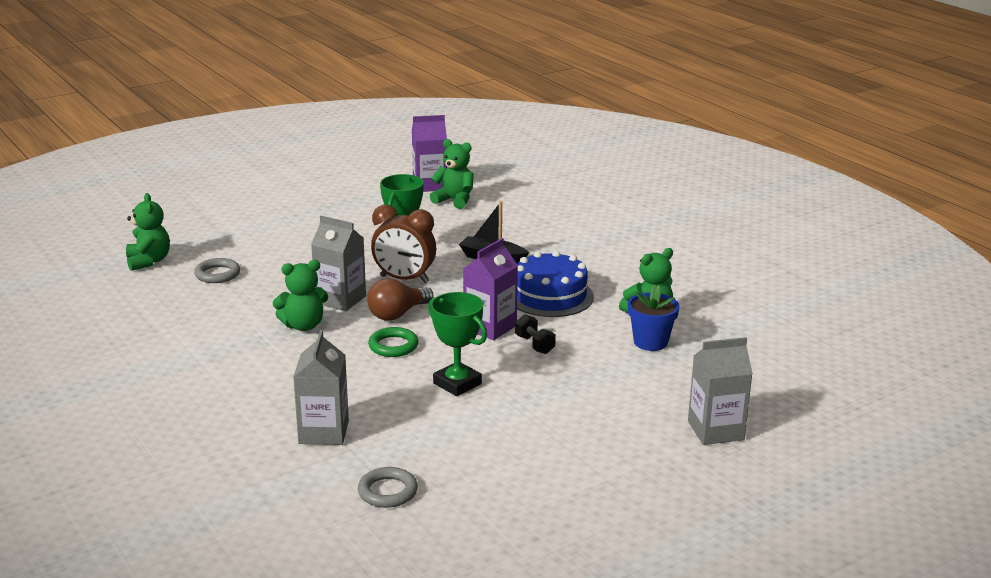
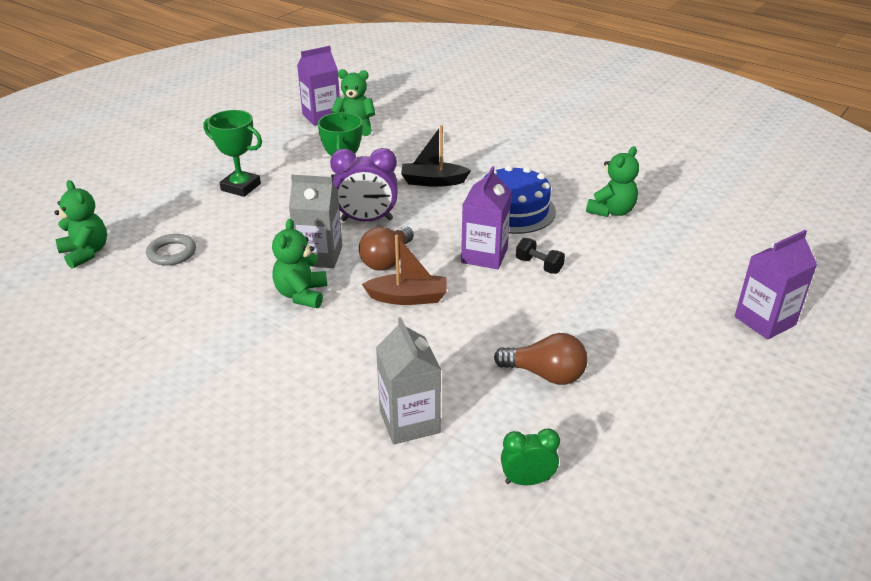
camera: 20 degrees left, 10 degrees up
(303, 325) = (301, 294): green teddy bear -> green teddy bear turned 135 degrees clockwise
(387, 491) = (527, 480): grey ring -> green clock
(393, 346) = (408, 298): green ring -> brown boat
(404, 279) = (366, 220): brown clock -> purple clock
(457, 383) = (500, 327): green trophy -> green trophy (241, 187)
(467, 425) = (545, 374): none -> brown light bulb
(650, 342) = (636, 240): blue flower pot -> none
(715, 430) = (765, 321): grey carton -> purple carton

